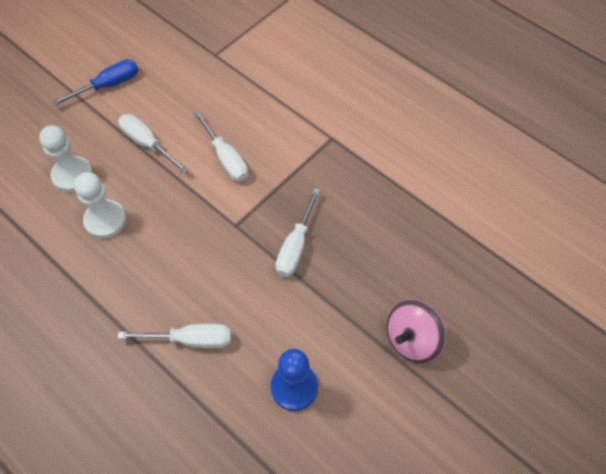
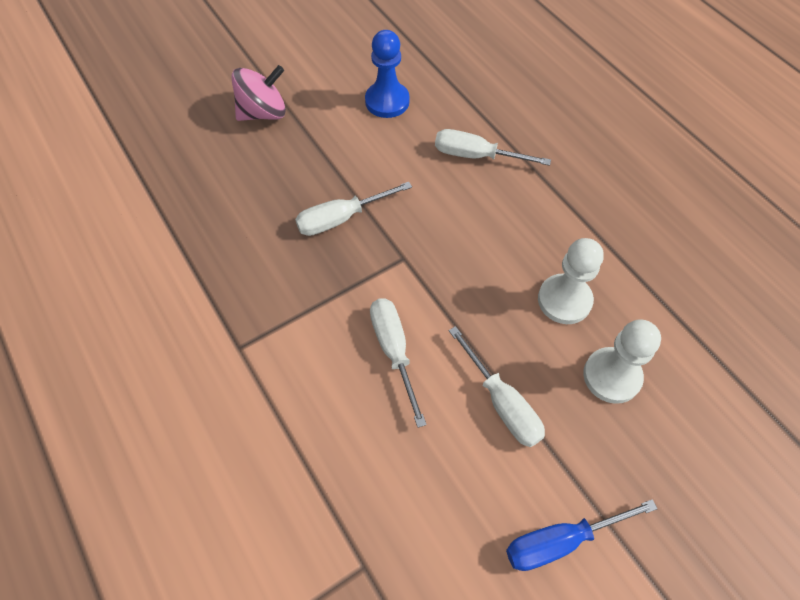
camera: 165 degrees left, 0 degrees up
(296, 246) = (341, 218): white screwdriver -> white screwdriver turned 150 degrees counterclockwise

